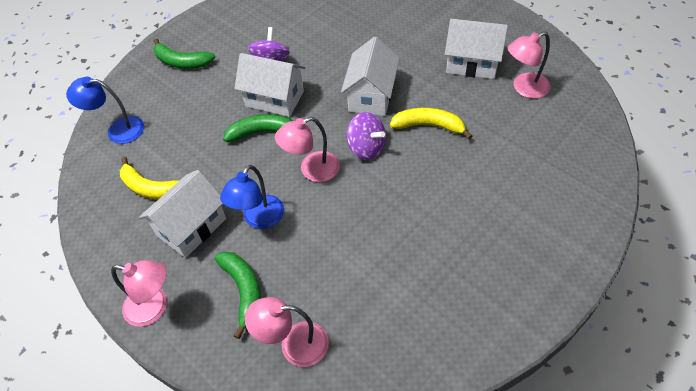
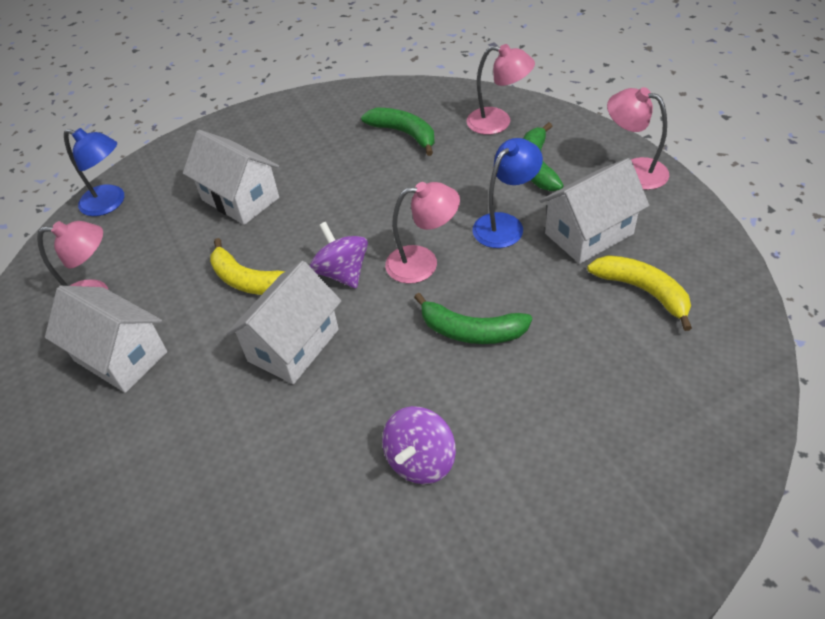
camera: 160 degrees left, 5 degrees down
(118, 130) = (709, 400): blue lamp -> blue lamp (110, 203)
(182, 62) = (592, 524): green banana -> green banana (404, 134)
(274, 99) = (437, 383): white house -> white house (240, 199)

